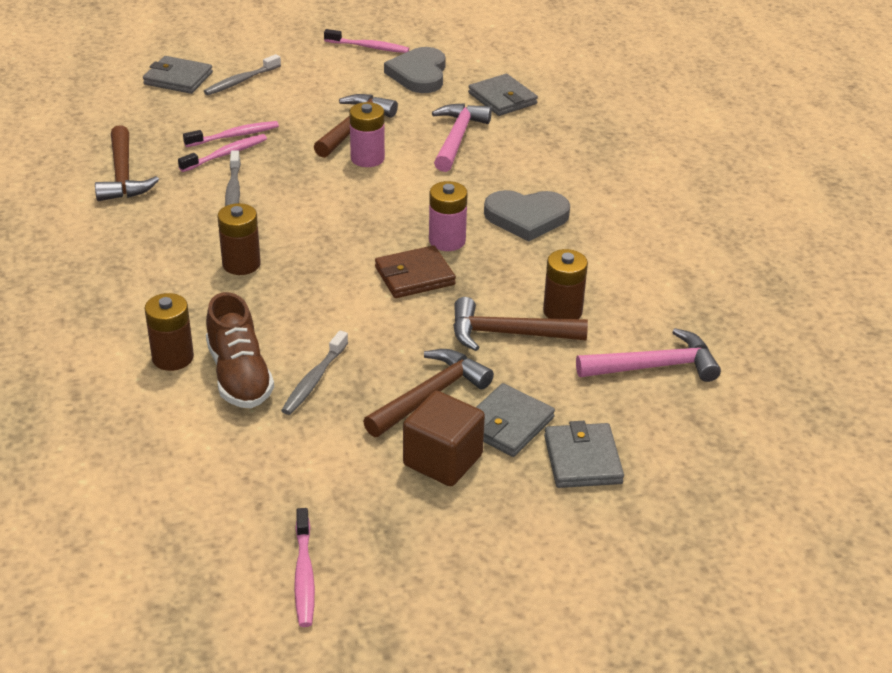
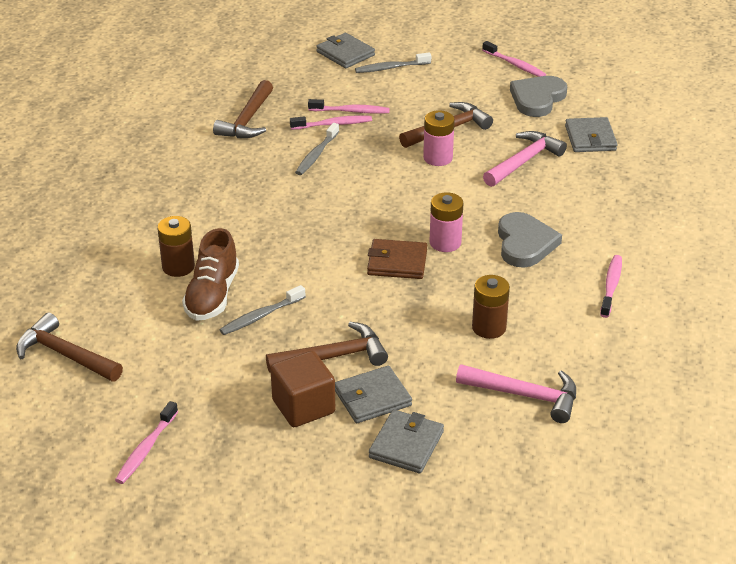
camera: 30 degrees right, 0 degrees up
(241, 264) = (278, 213): brown battery -> none
(508, 334) = (431, 331): brown hammer -> brown hammer (65, 355)
(526, 217) = (525, 243): grey heart -> grey heart turned 120 degrees counterclockwise
(642, 233) = (611, 286): none -> pink toothbrush

